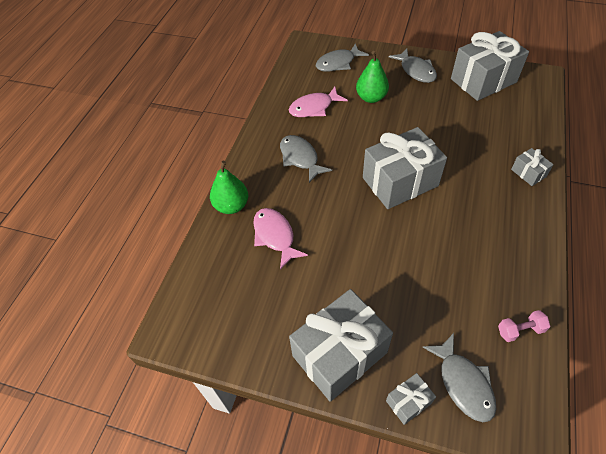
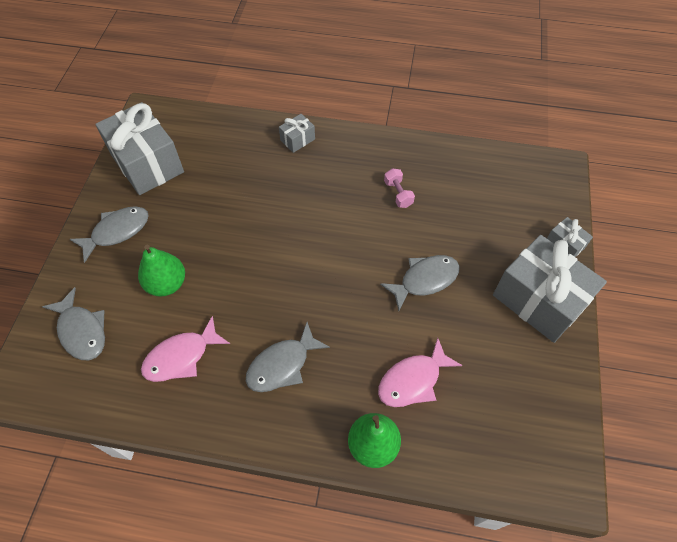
camera: 100 degrees left, 5 degrees up
(314, 108) = (181, 357): pink fish -> pink fish turned 90 degrees clockwise
(400, 182) = (316, 250): grey gift -> none
(463, 383) = (535, 206): grey fish -> grey fish (425, 280)
(520, 330) = (476, 165): pink dumbbell -> pink dumbbell (398, 194)

